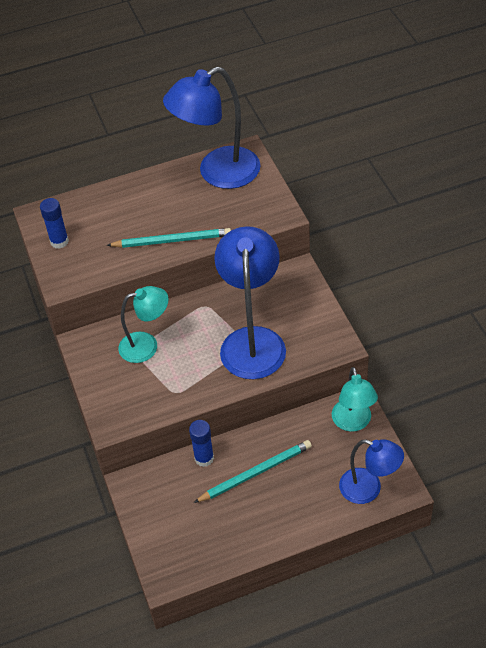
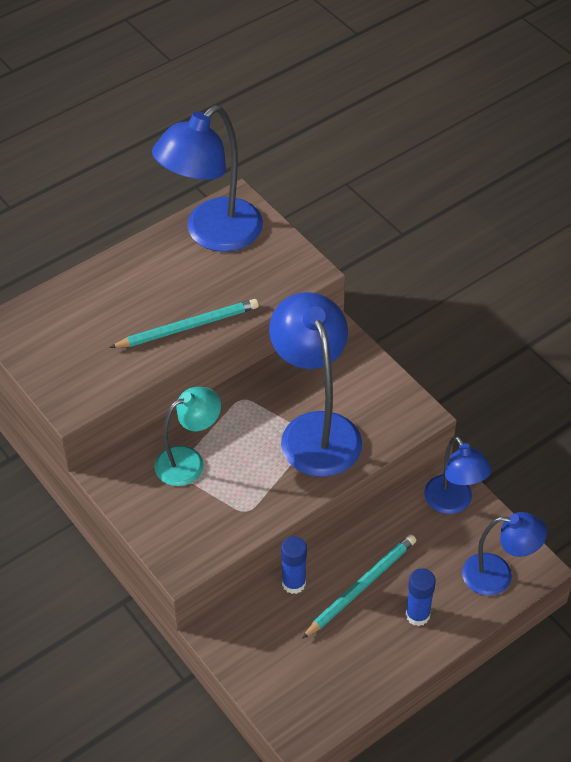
camera: 20 degrees left, 0 degrees up
(59, 241) = (46, 354): blue glue stick -> blue glue stick (417, 615)
(353, 422) = (453, 503): turquoise lamp -> blue lamp

